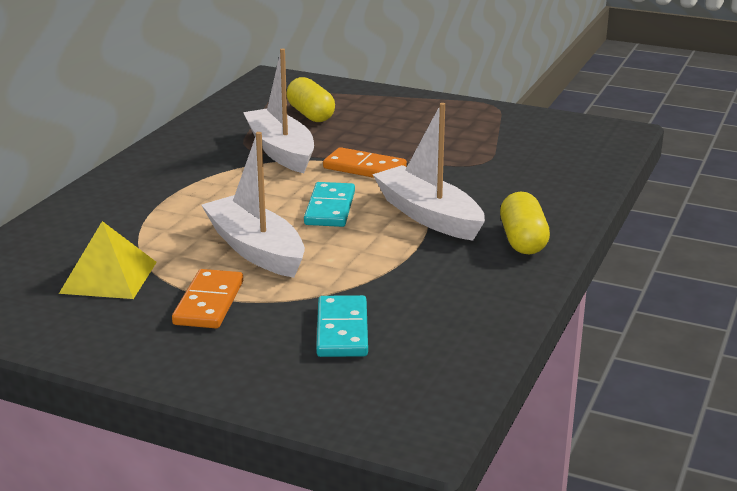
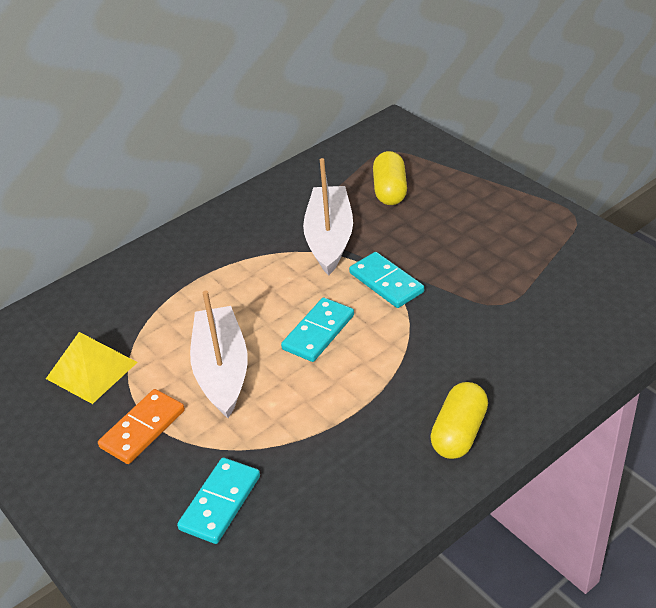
camera: 30 degrees right, 15 degrees up
(364, 168) = (386, 282): orange domino -> turquoise domino
(428, 216) = (397, 369): white boat -> none

